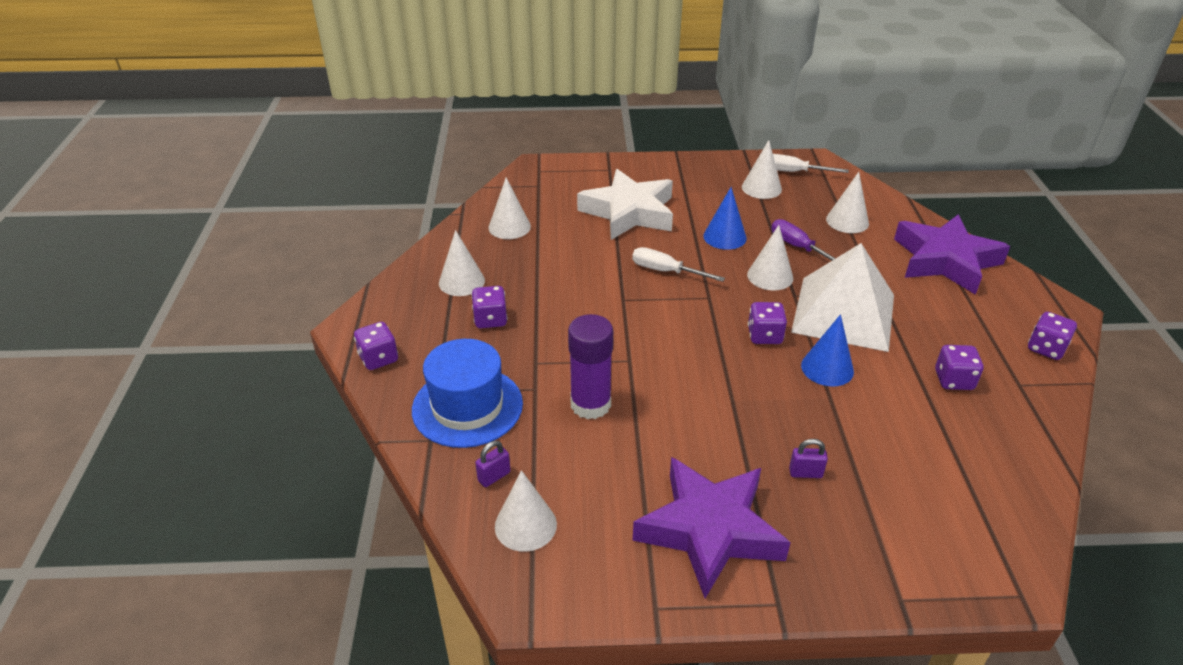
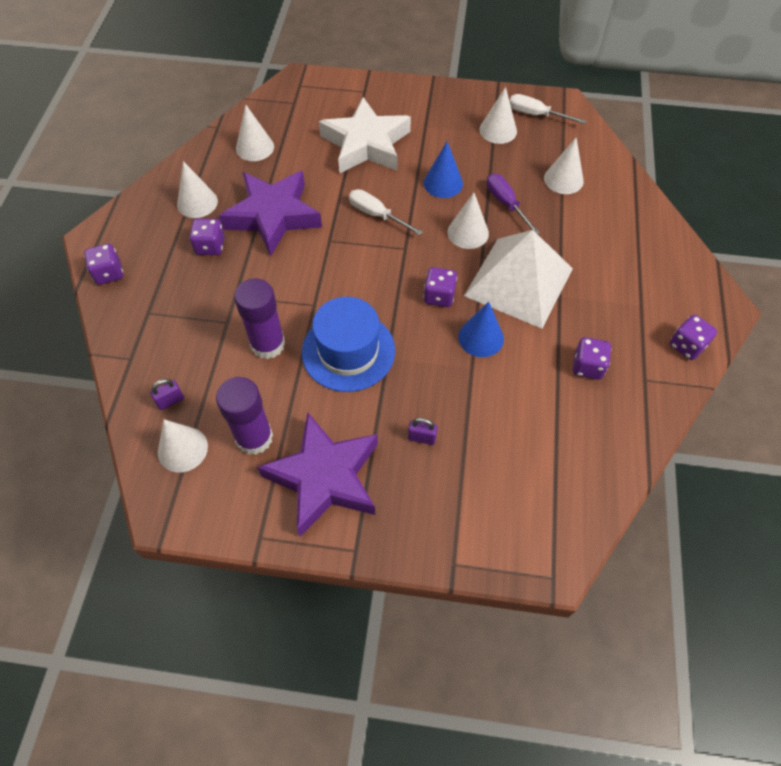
camera: 10 degrees right, 20 degrees up
(467, 406) = (168, 331): blue hat -> blue hat (348, 351)
(609, 501) = (254, 438): none -> purple glue stick
(945, 260) = (637, 236): purple star -> purple star (273, 216)

